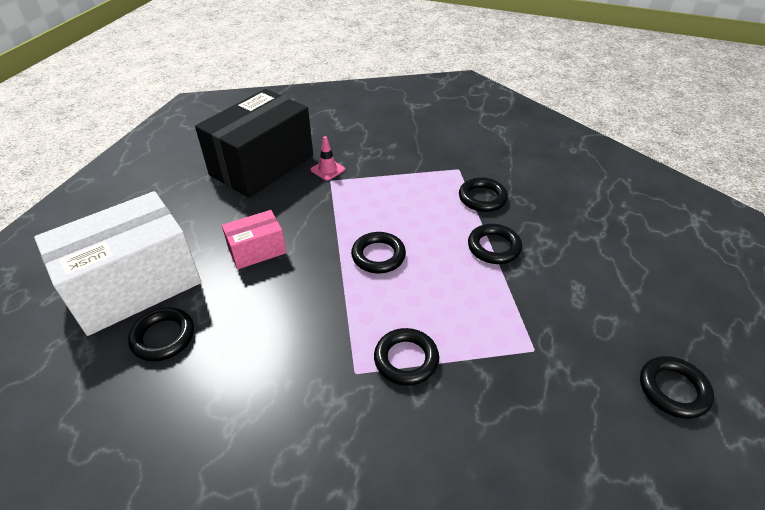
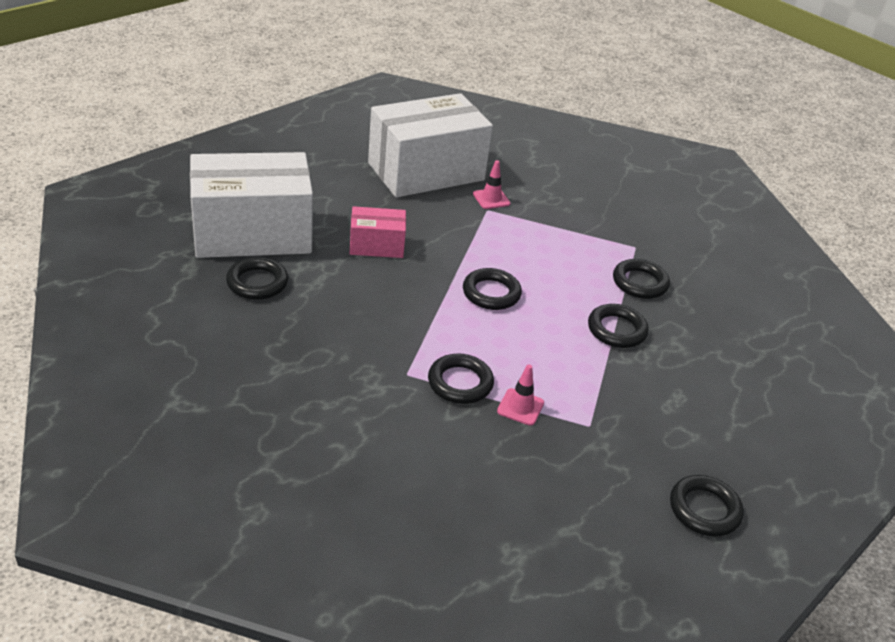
camera: 20 degrees right, 5 degrees down
(262, 165) = (426, 172): black box -> white box
(470, 359) = (520, 407): none -> pink traffic cone

